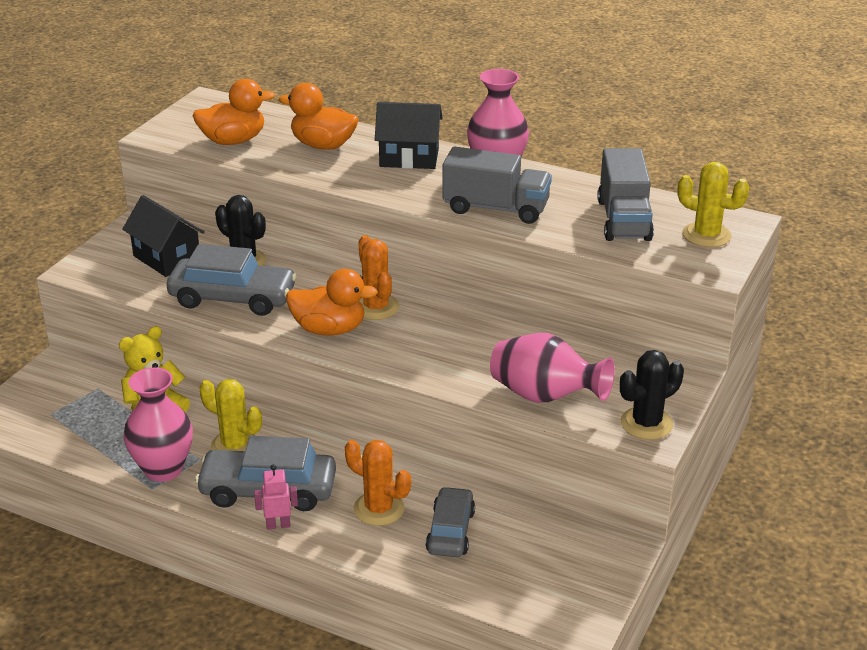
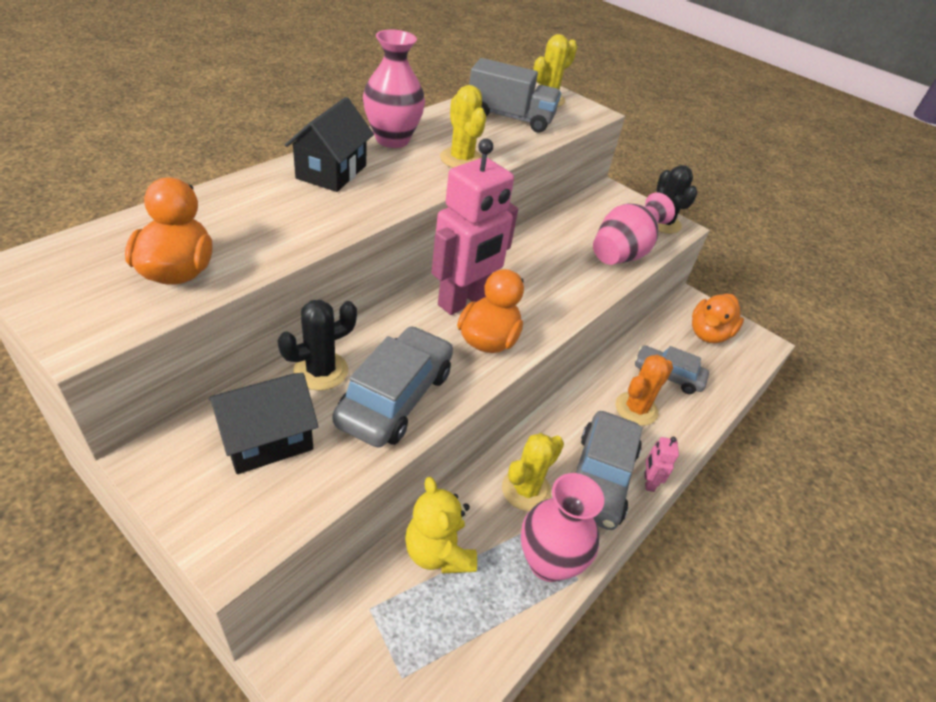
camera: 80 degrees left, 10 degrees up
(323, 145) = (256, 212): orange duck -> orange duck (708, 334)
(376, 307) = (463, 301): orange cactus -> pink robot
(496, 208) = (461, 159): grey truck -> yellow cactus

